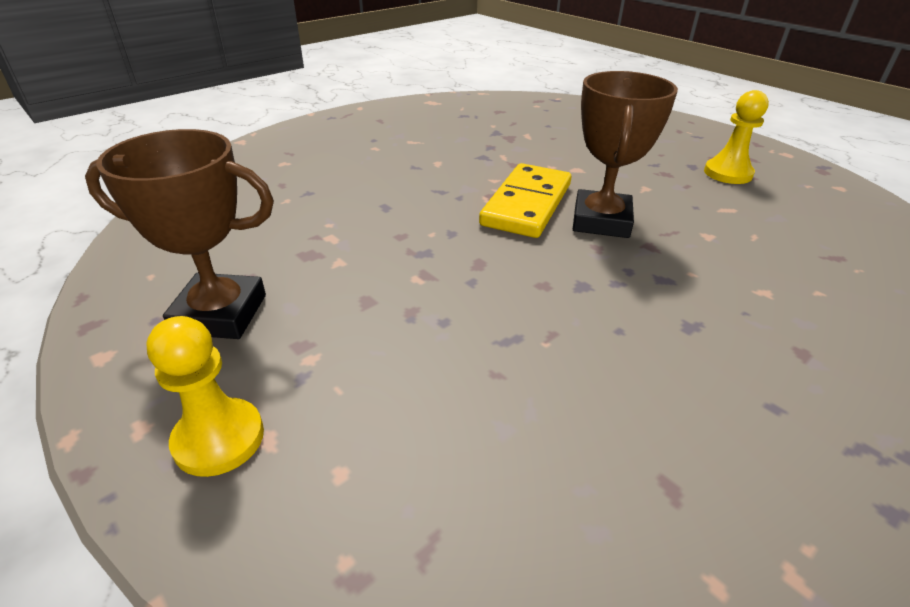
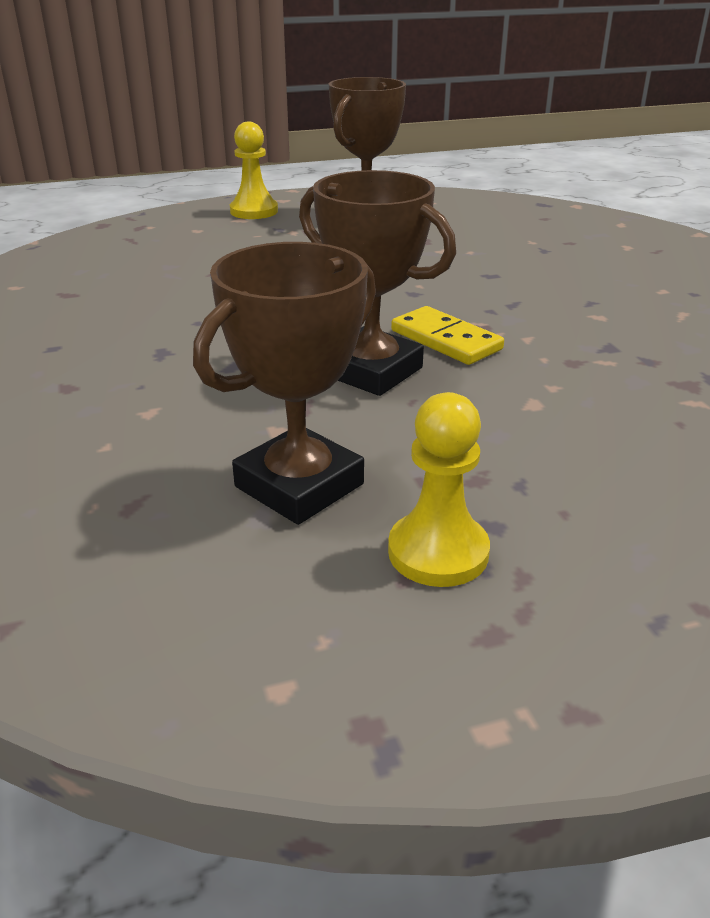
camera: 115 degrees right, 5 degrees down
(526, 204) = (446, 340): yellow domino -> yellow domino, size x0.67
(741, 214) = (299, 485): none -> brown trophy

